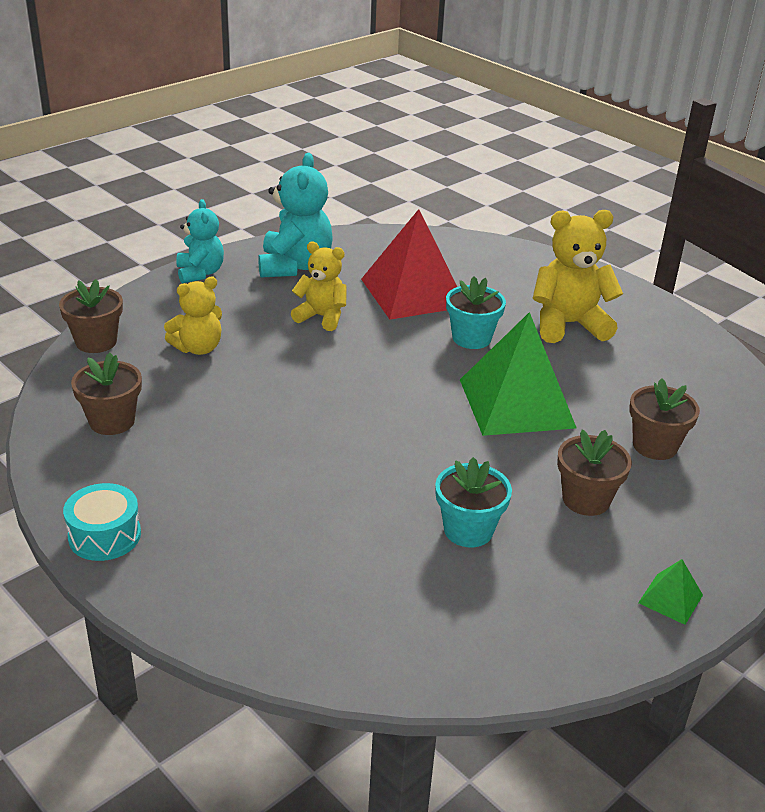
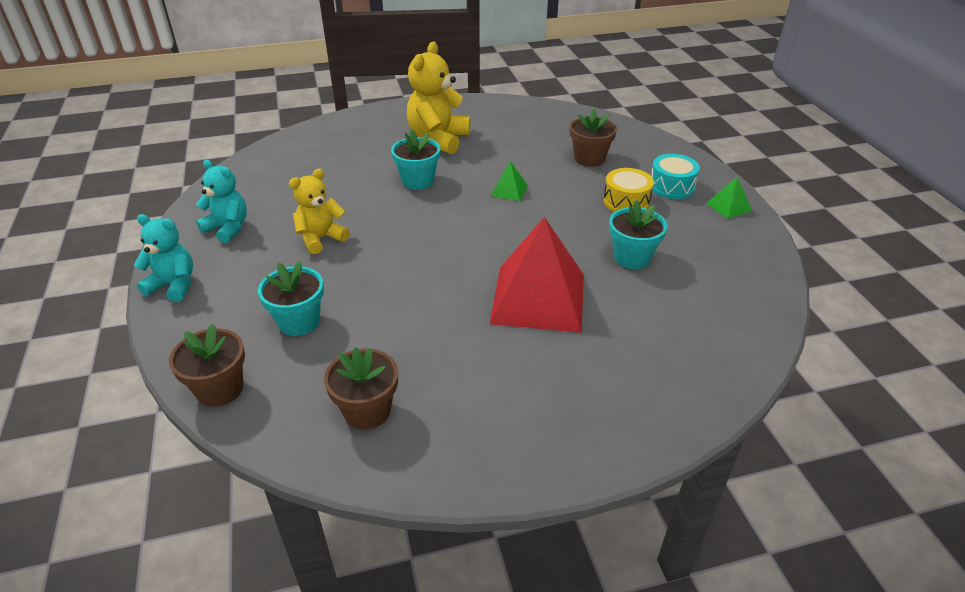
camera: 60 degrees left, 5 degrees up
(104, 535) = (536, 458): turquoise drum -> turquoise drum (671, 186)
(198, 348) = (299, 321): yellow teddy bear -> turquoise flower pot
(294, 266) = (228, 228): turquoise teddy bear -> turquoise teddy bear, size x0.64
(413, 292) = (333, 185): red pyramid -> red pyramid (538, 298)
(516, 403) = (509, 190): green pyramid -> green pyramid, size x0.42
(586, 499) = (626, 201): brown flower pot -> yellow drum

